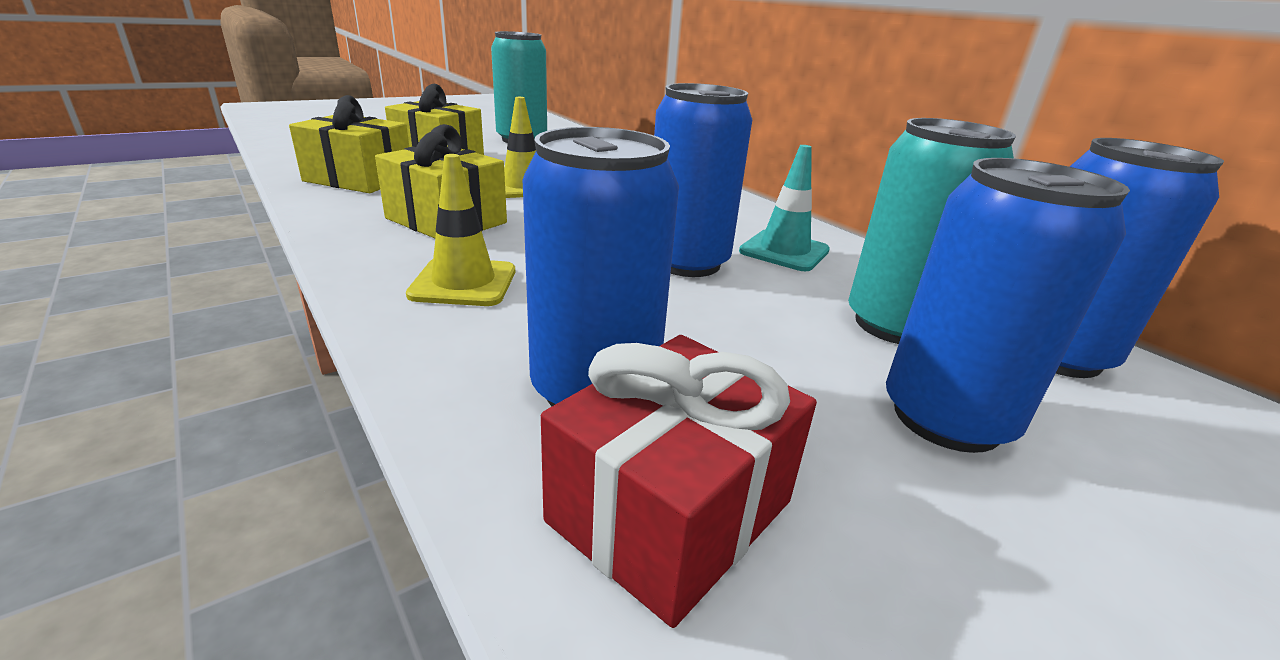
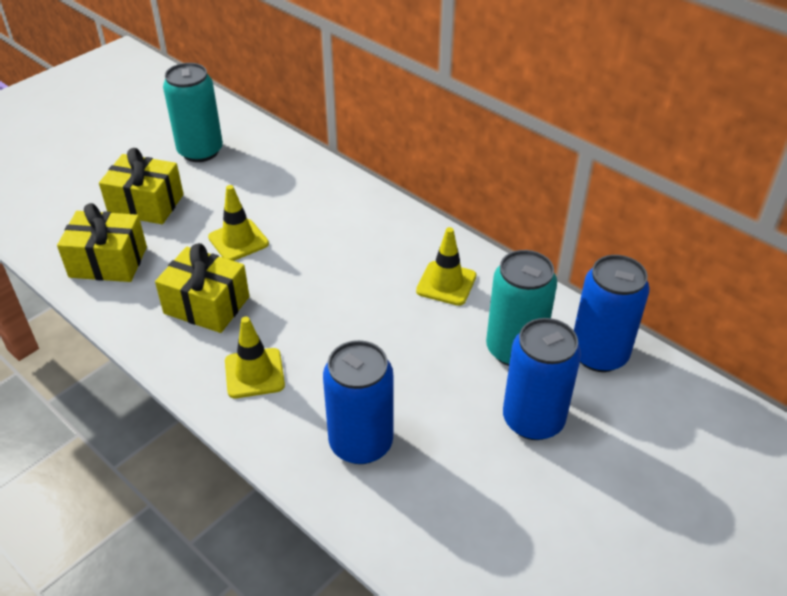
camera: 10 degrees left, 15 degrees up
(670, 511) = (412, 503): red gift -> none
(687, 263) = (384, 315): blue can -> none
(784, 251) = (446, 283): turquoise traffic cone -> yellow traffic cone

